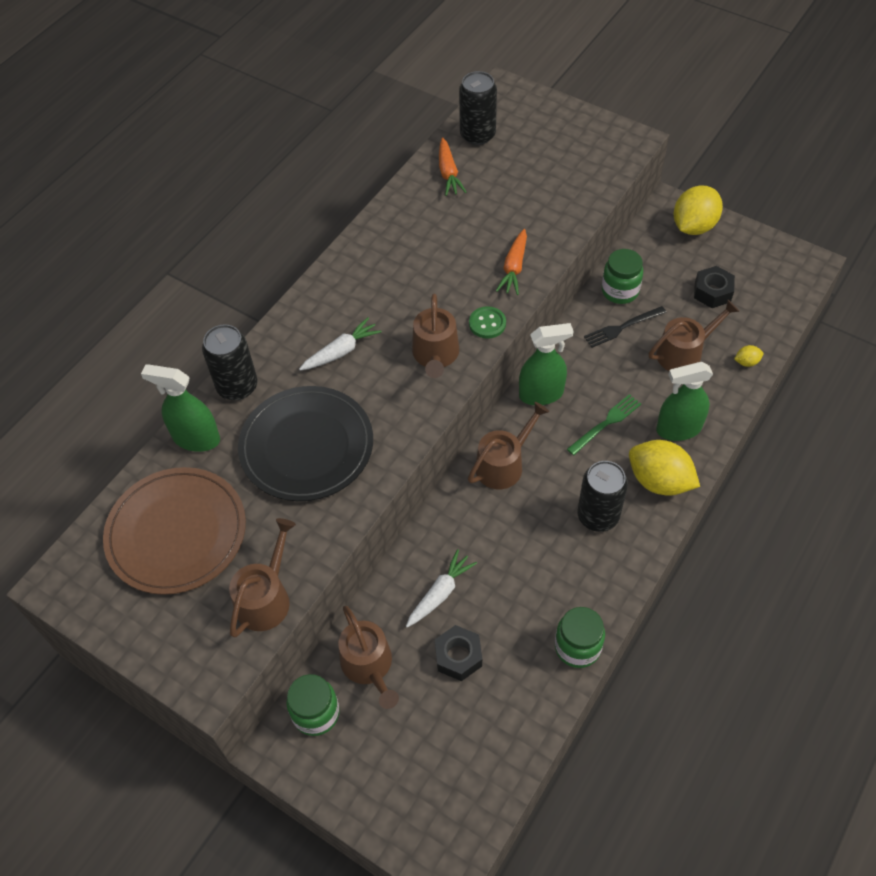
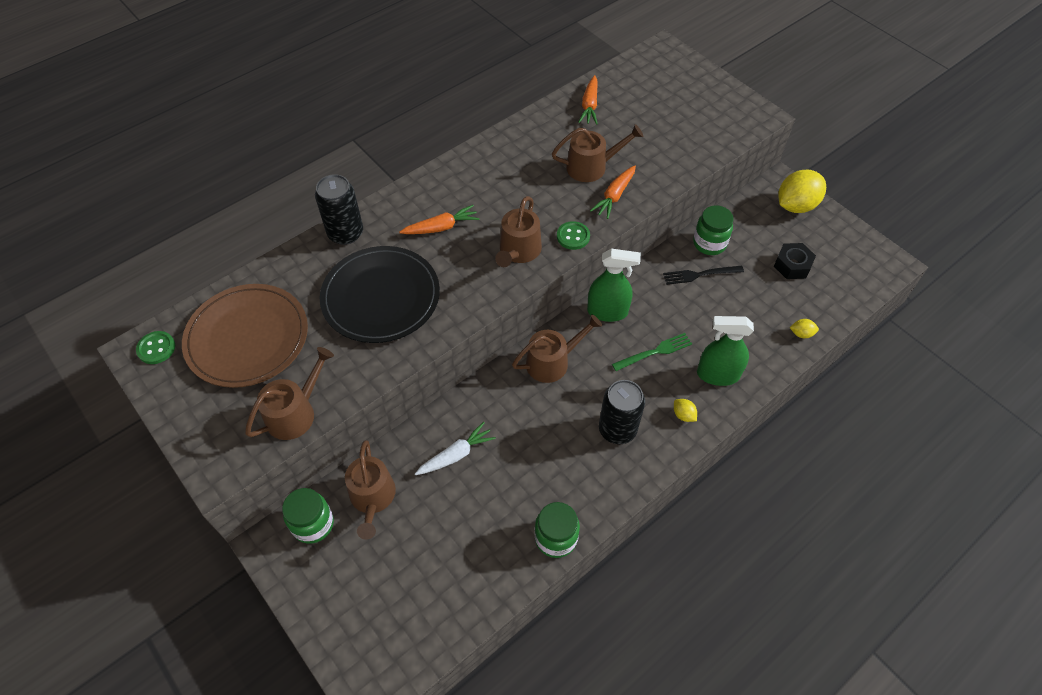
camera: 15 degrees right, 0 degrees up
(77, 574) = (156, 348): none -> green button
(196, 438) = (295, 266): green spray bottle -> none
(341, 351) = (441, 227): white carrot -> orange carrot
(458, 656) = (450, 513): black nut -> none
(477, 135) = (626, 81): black can -> none
(659, 481) = (683, 415): yellow lemon -> yellow lemon, size x0.43
(684, 353) = (747, 311): brown watering can -> brown watering can (591, 167)

